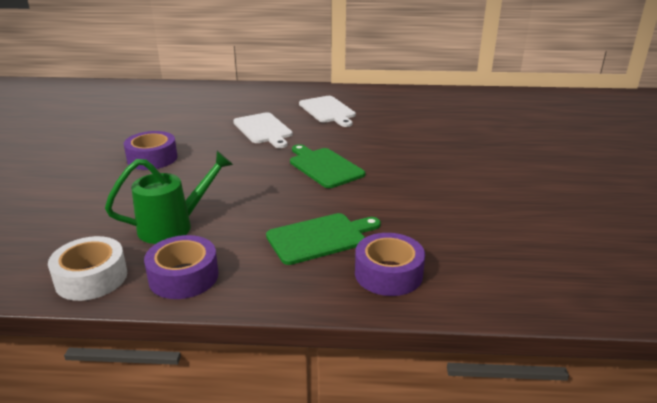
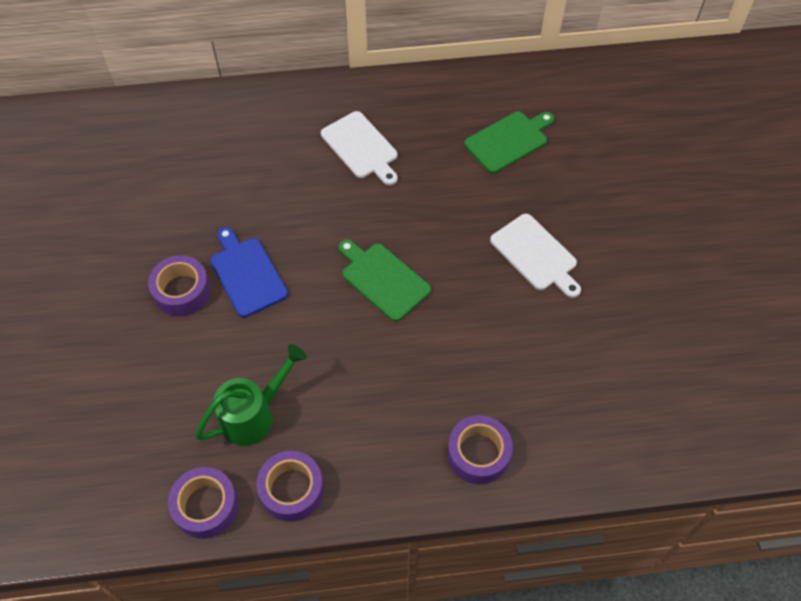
camera: 10 degrees left, 30 degrees up
(91, 278) = (206, 506): white tape -> purple tape
(210, 155) = (247, 274): none -> blue cutting board
(263, 129) = (293, 206): white cutting board -> white cutting board (535, 255)
(320, 238) = (405, 410): green cutting board -> green cutting board (508, 141)

